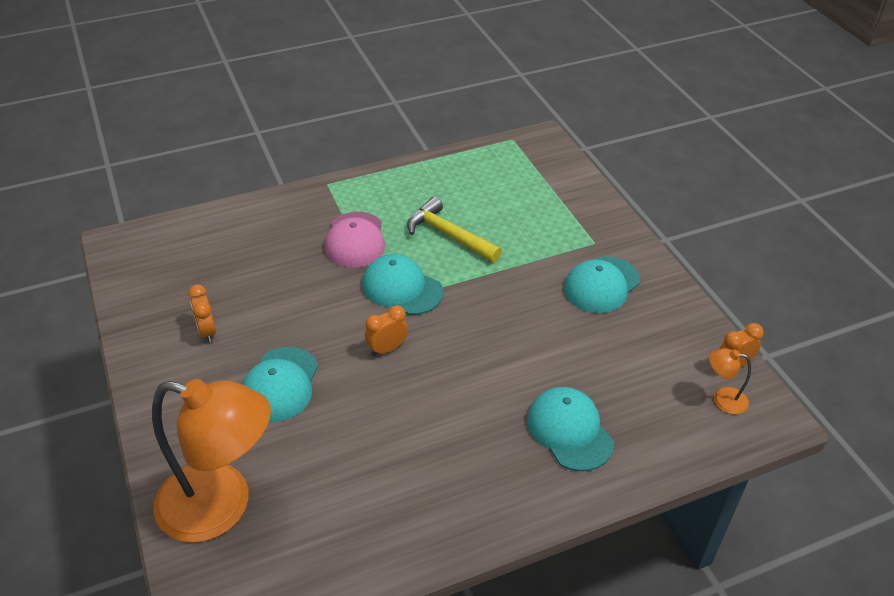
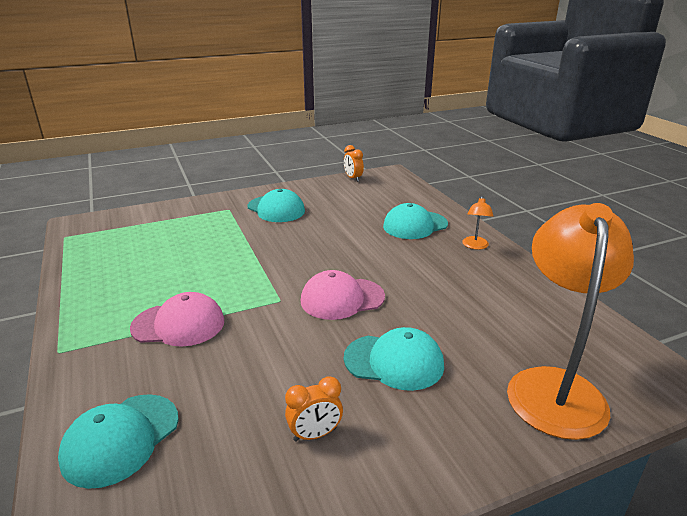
camera: 90 degrees left, 15 degrees down
(387, 349) = (342, 299): orange clock -> pink cap
(402, 288) = (263, 293): turquoise cap -> turquoise cap (121, 439)
(448, 235) = (193, 269): yellow hammer -> none
(722, 399) = (379, 183): orange lamp -> orange lamp (475, 246)

